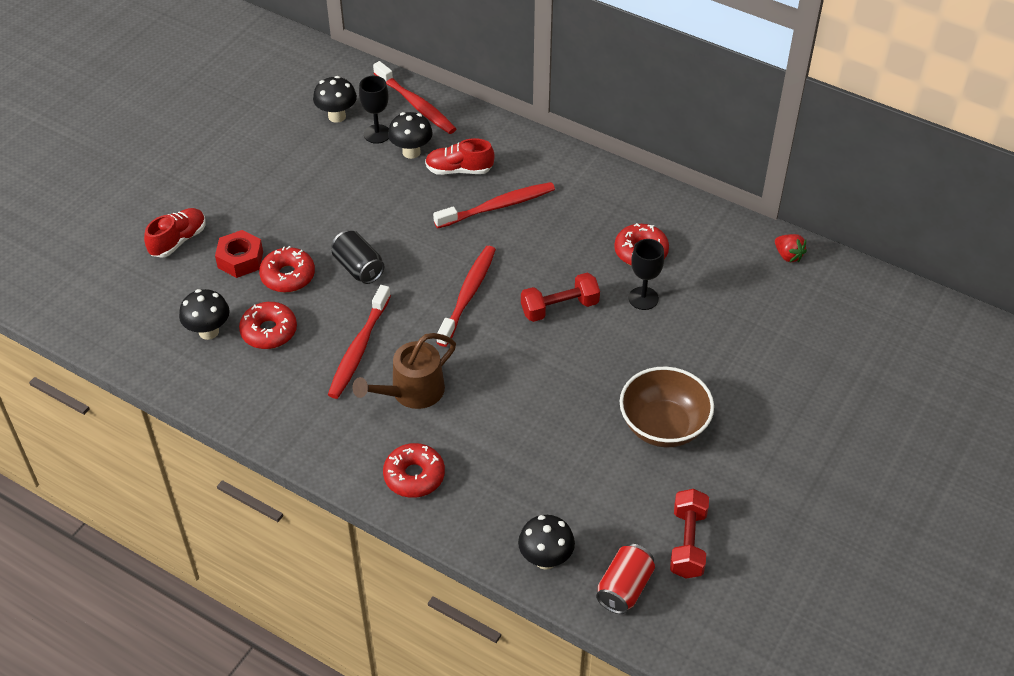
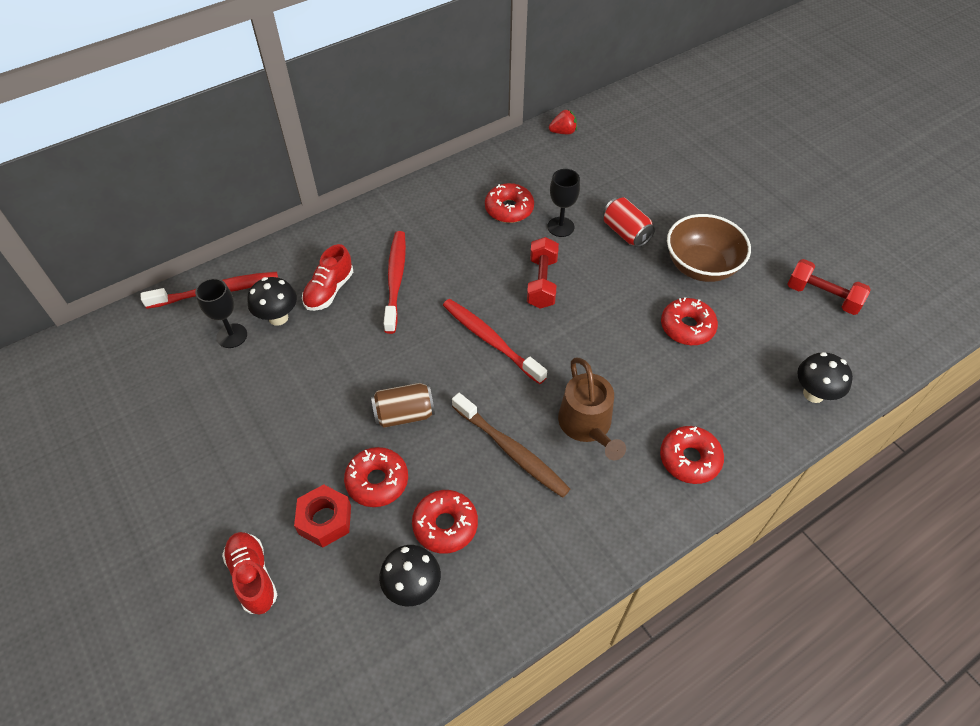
camera: 65 degrees left, 5 degrees up
(337, 116) = (179, 360): black mushroom -> none
(358, 268) = (404, 414): black can -> brown can
(359, 349) = (511, 450): red toothbrush -> brown toothbrush
(572, 435) = (687, 327): none -> red donut
(624, 588) = (856, 352): red can -> red can (626, 232)

